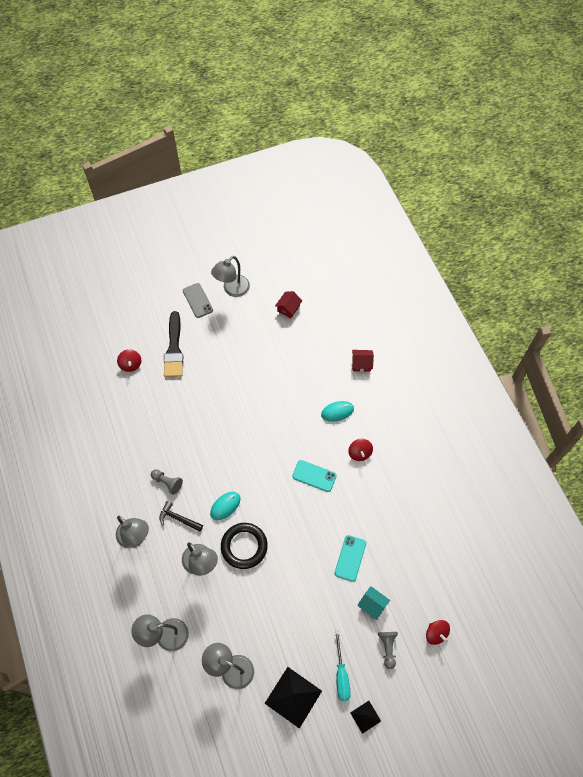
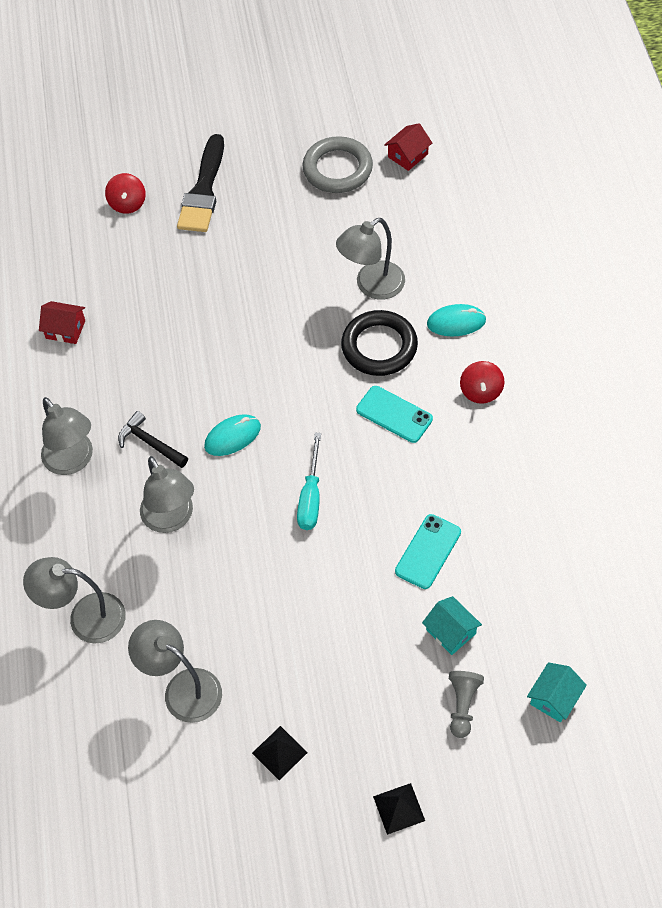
camera: 15 degrees right, 5 degrees down
(167, 482) = (145, 386): grey pawn -> none
(197, 300) = (259, 125): grey phone -> none
(232, 290) = (320, 116): grey lamp -> grey lamp (372, 286)
(244, 546) = (250, 503): black ring -> black ring (379, 347)
(249, 323) = (337, 169): none -> grey ring
(293, 697) = (279, 753): black pyramid -> black pyramid, size x0.54
(341, 675) = (371, 733): turquoise screwdriver -> turquoise screwdriver (311, 497)
(361, 364) = (514, 255): red house -> red house (65, 329)
(436, 633) = (554, 698): red spinning top -> turquoise house

